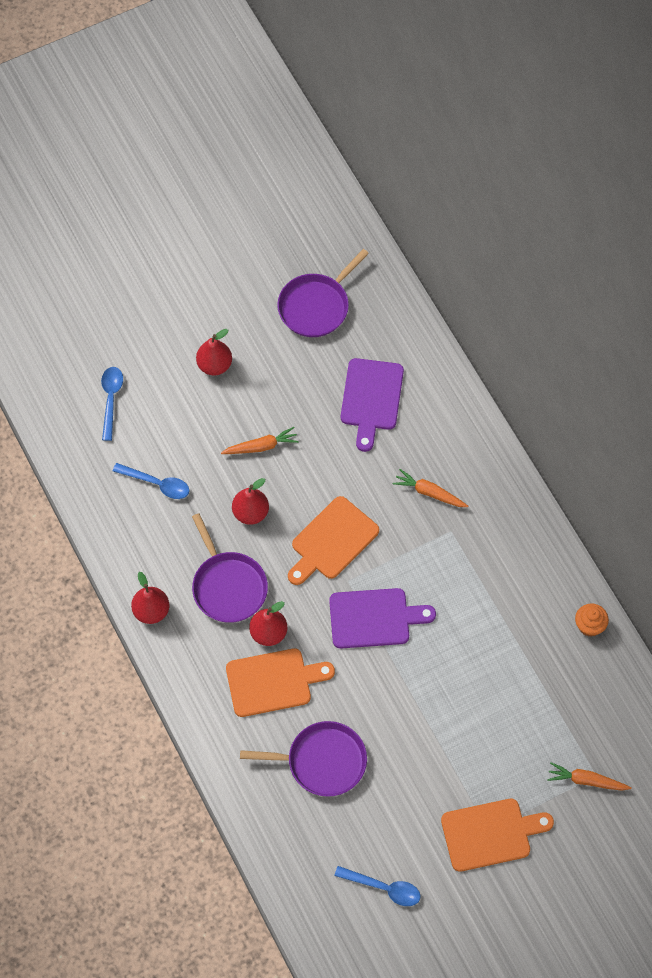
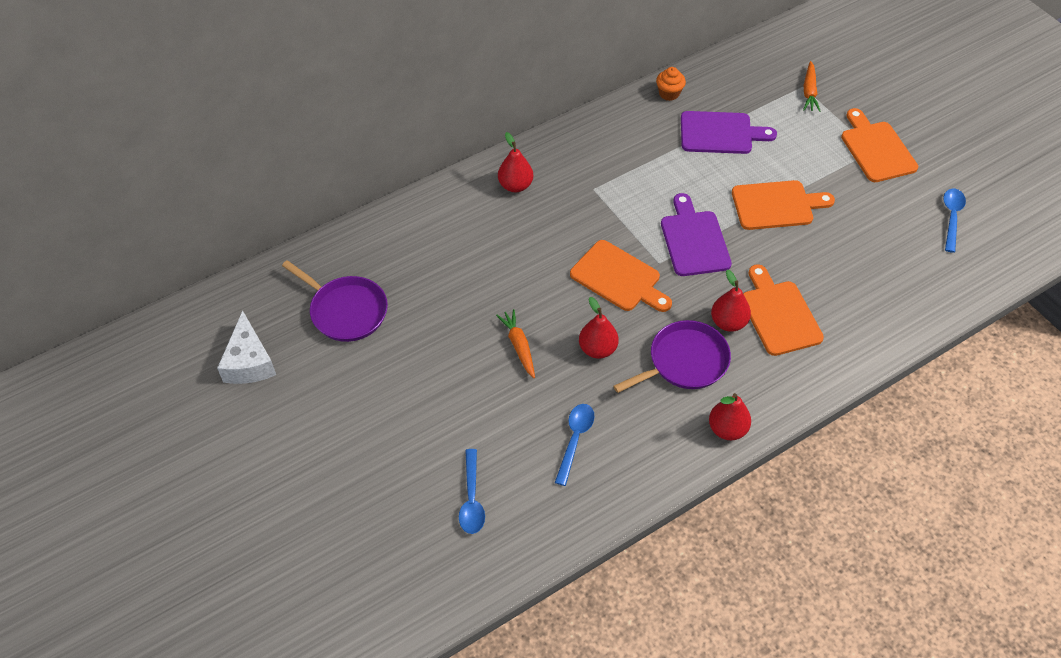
camera: 95 degrees left, 10 degrees down
(111, 399) = (471, 499): blue spoon -> blue spoon turned 90 degrees counterclockwise
(214, 365) = (422, 398): red pear -> red pear (515, 185)
(268, 232) = (249, 362): none -> white cheese
(322, 761) = (848, 270): purple pan -> none
(371, 399) = (455, 257): purple cutting board -> purple cutting board (720, 133)
(415, 708) = (776, 205): none -> orange cutting board
(429, 493) = (555, 206): orange carrot -> none

